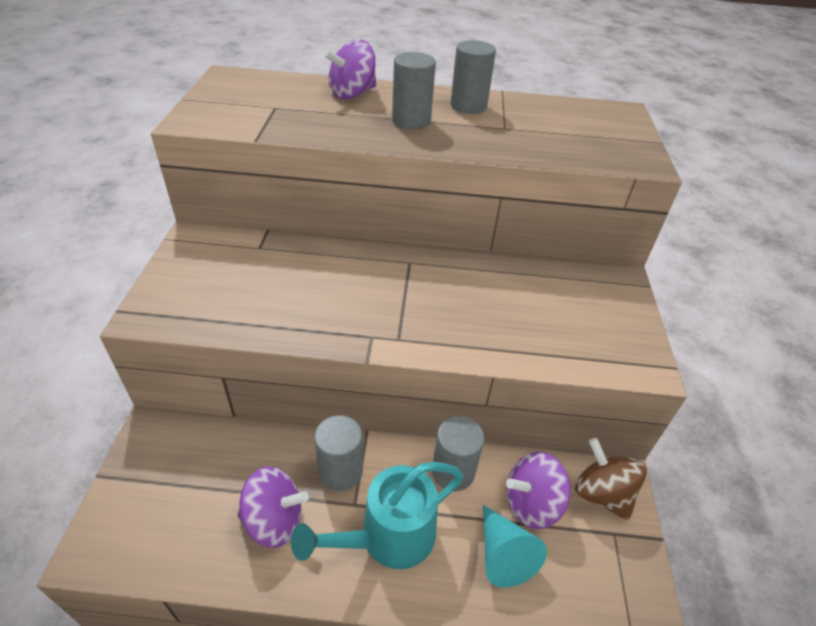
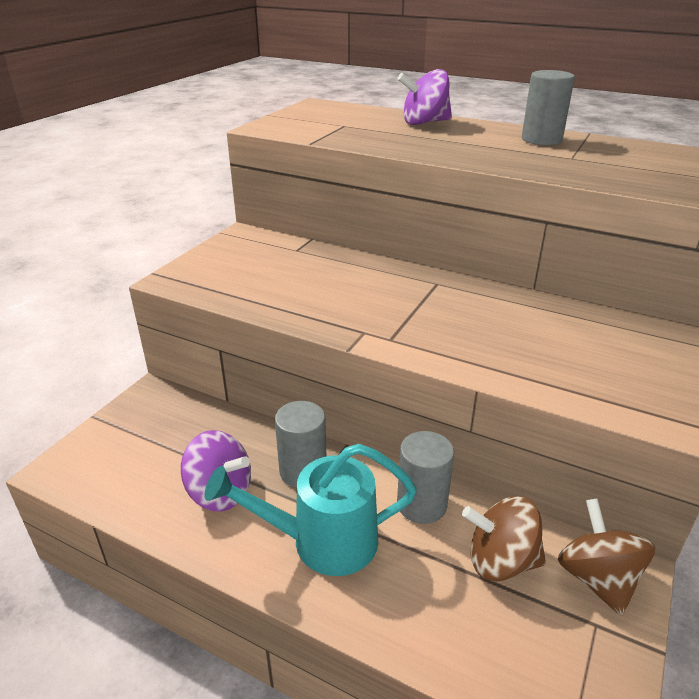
camera: 25 degrees right, 10 degrees down
(411, 120) = (471, 144): grey cylinder -> none
(503, 554) = (443, 598): turquoise cone -> none
(531, 503) = (501, 561): purple spinning top -> brown spinning top

